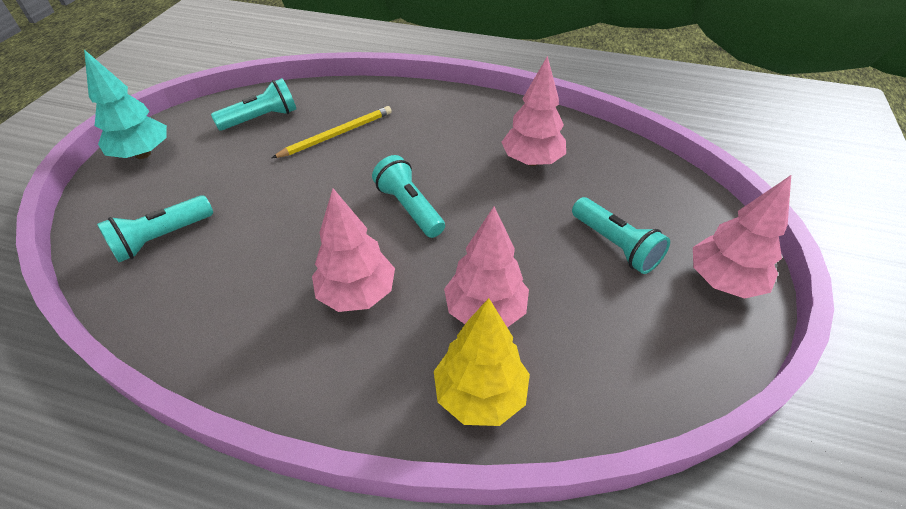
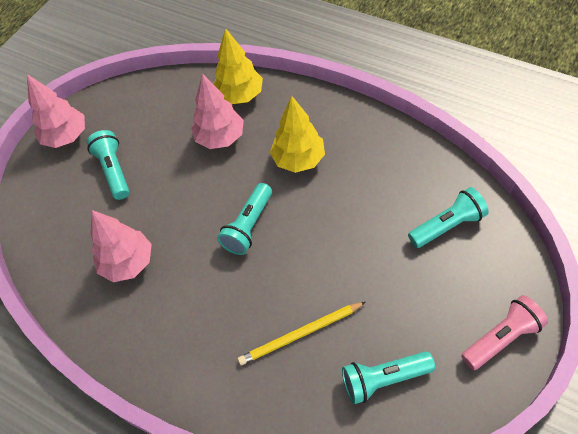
camera: 160 degrees left, 10 degrees up
(143, 154) = (501, 338): turquoise tree -> pink flashlight
(357, 293) = (298, 159): pink tree -> yellow tree
(409, 208) = (248, 226): turquoise flashlight -> turquoise flashlight turned 45 degrees clockwise

